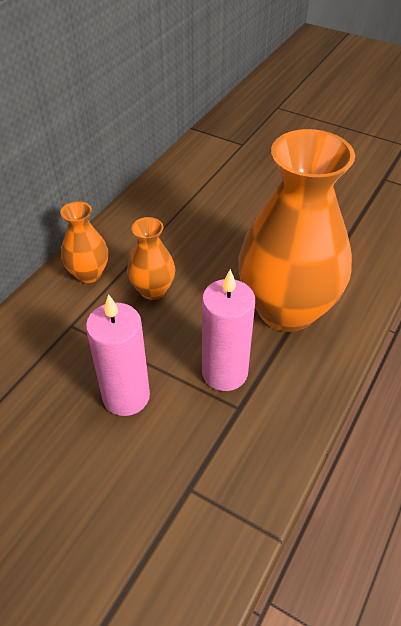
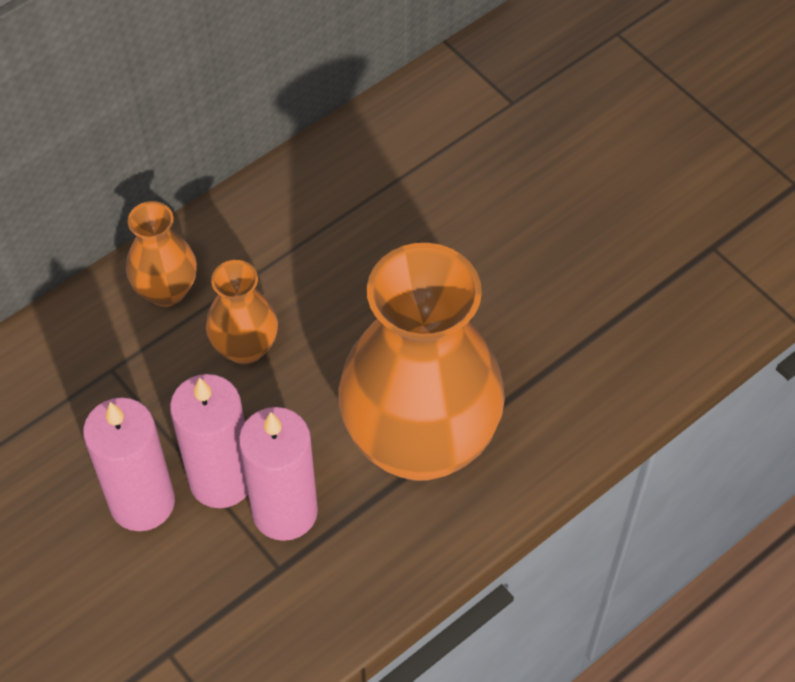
camera: 20 degrees right, 10 degrees up
(173, 367) = (221, 480): none -> pink candle

